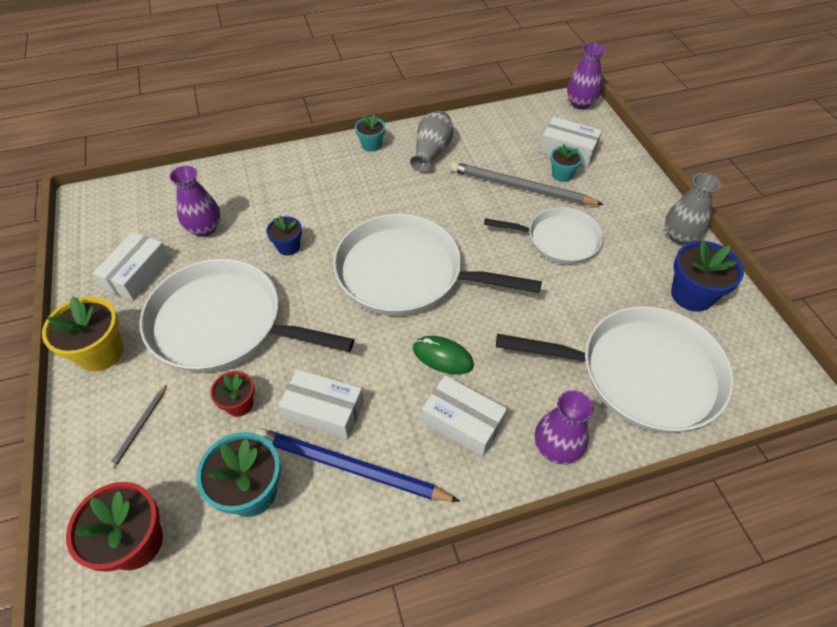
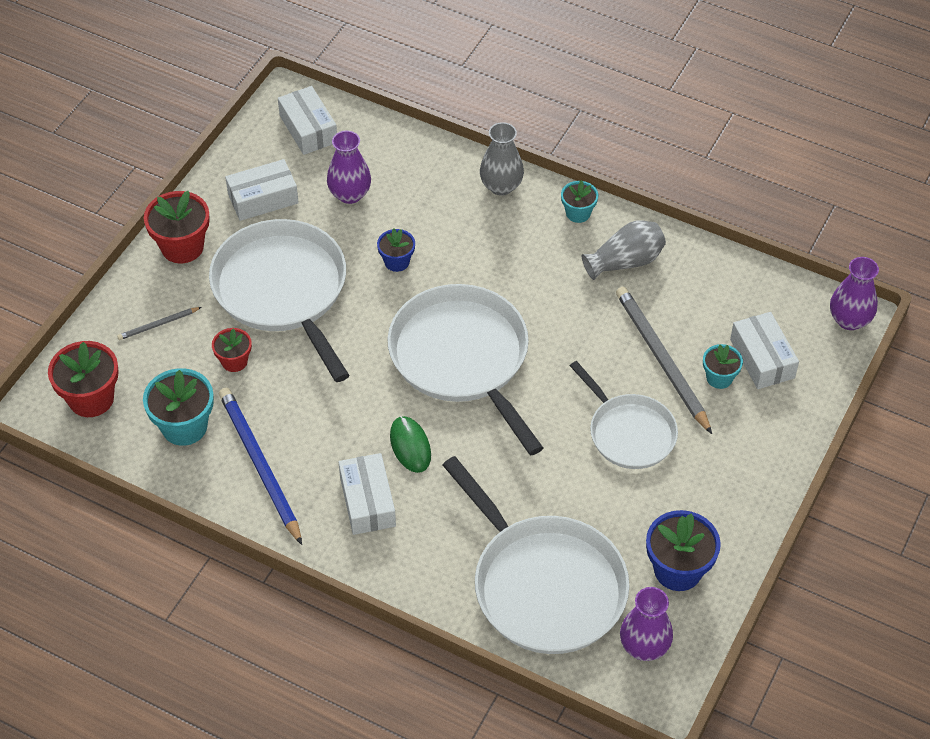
camera: 45 degrees right, 0 degrees up
(101, 352) = (182, 247): yellow flower pot -> red flower pot
(324, 411) = (284, 413): white box -> white box (308, 129)
(556, 448) = (410, 574): purple vase -> purple vase (644, 646)
(679, 236) = (746, 518): grey vase -> grey vase (501, 186)

